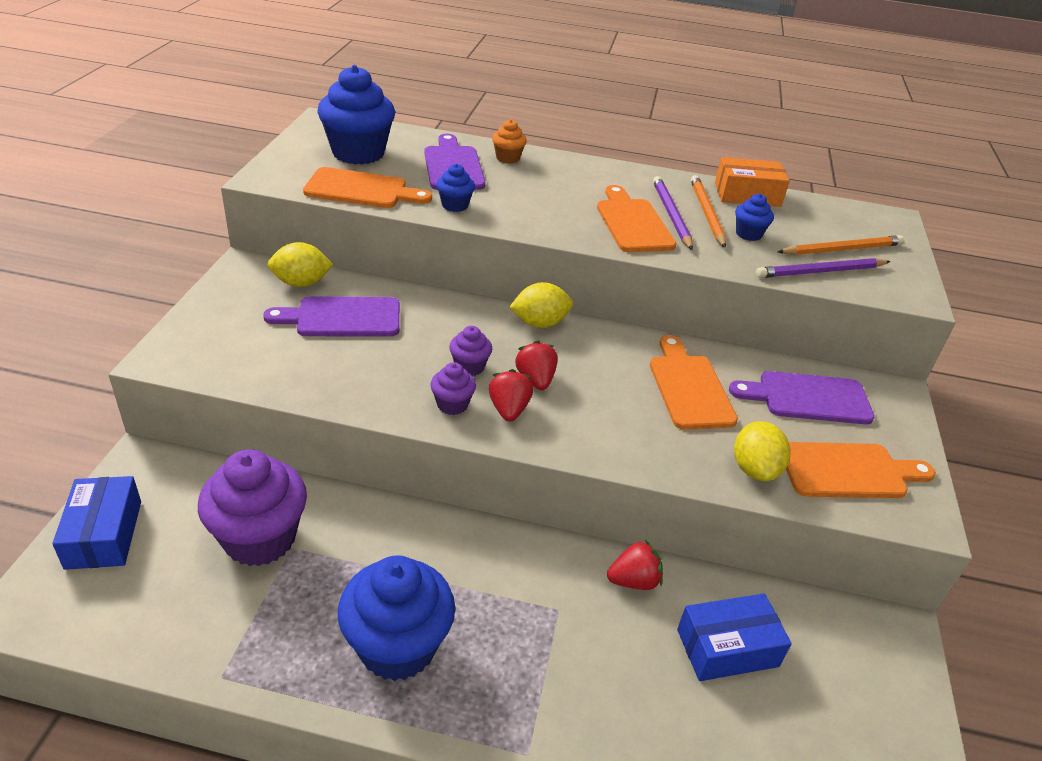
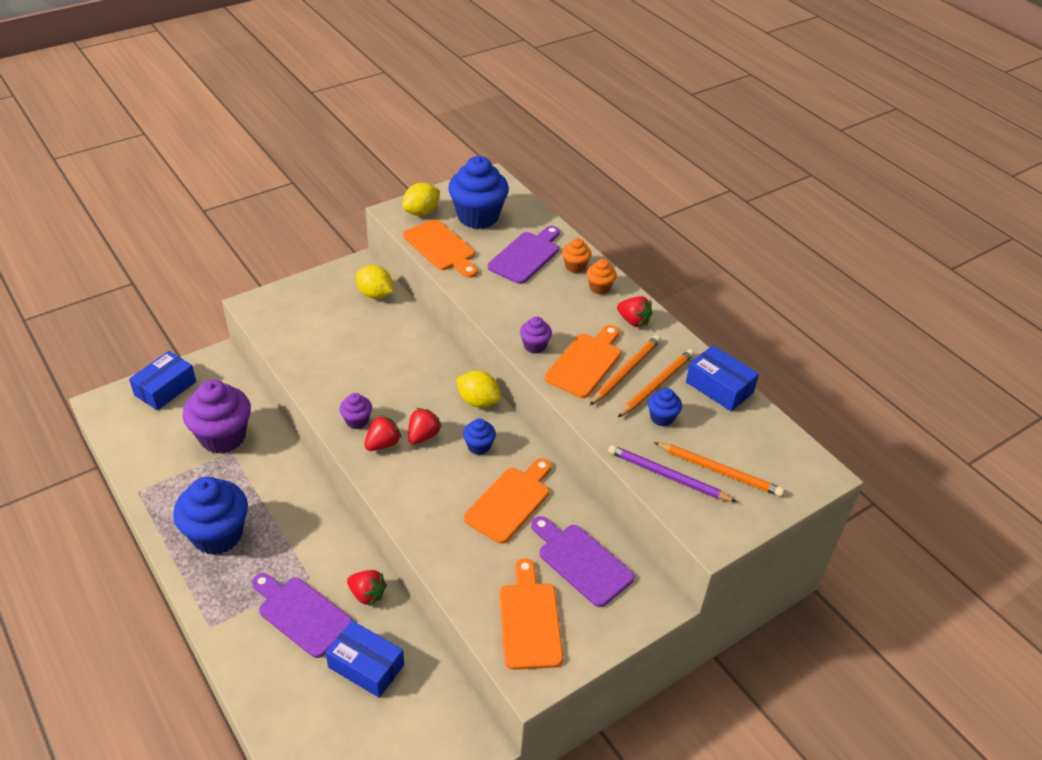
camera: 45 degrees right, 5 degrees up
(342, 318) = (369, 330): purple cutting board -> purple cutting board (302, 614)
(455, 205) = (483, 288): blue cupcake -> blue cupcake (479, 446)
(469, 367) = (397, 404): purple cupcake -> purple cupcake (534, 346)
(552, 165) = (599, 287): none -> orange cupcake
(616, 178) = (633, 321): none -> red strawberry
(671, 215) = (626, 371): purple pencil -> orange pencil
(747, 195) = (719, 387): orange box -> blue box
(754, 469) = (471, 575): yellow lemon -> yellow lemon (421, 212)
(848, 471) = (529, 620): orange cutting board -> orange cutting board turned 135 degrees counterclockwise

